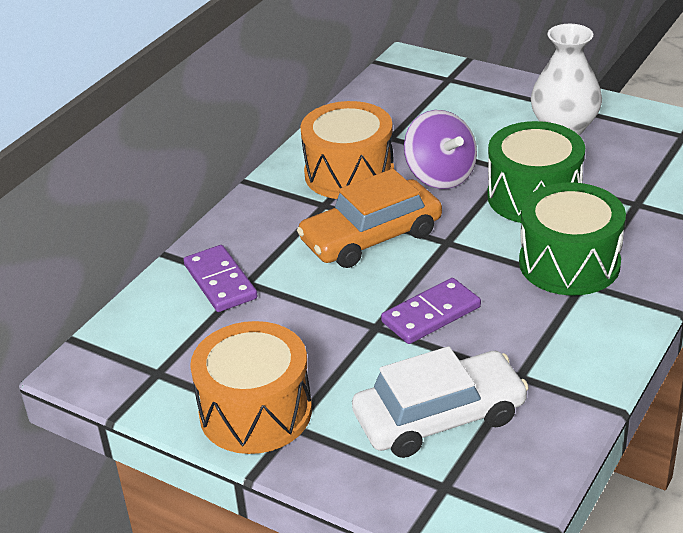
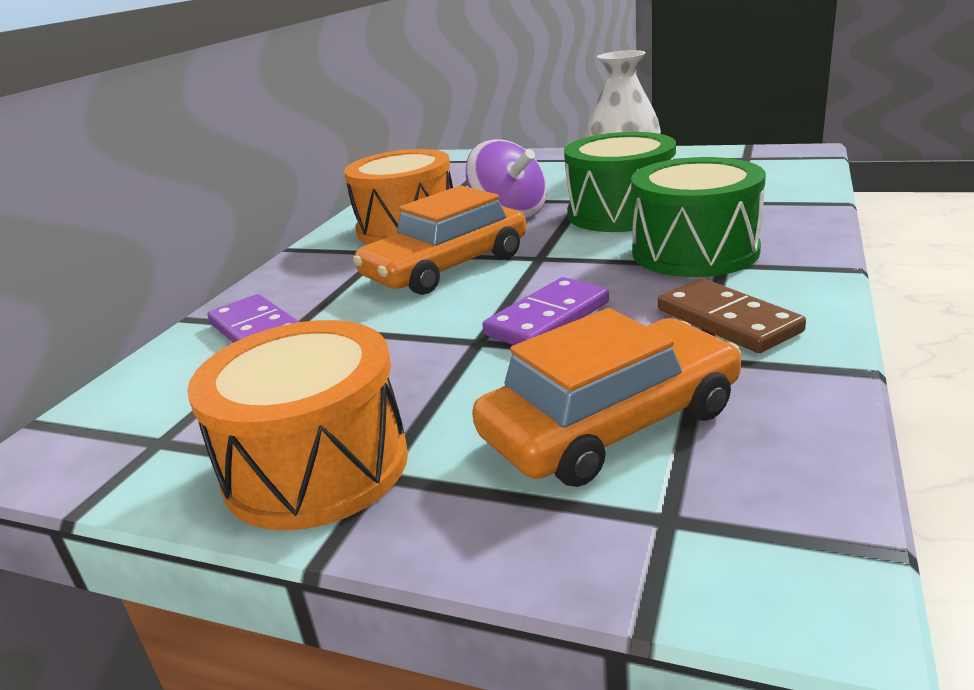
camera: 10 degrees left, 10 degrees down
(439, 417) = (611, 424): white car -> orange car
(554, 344) = (727, 320): none -> brown domino

